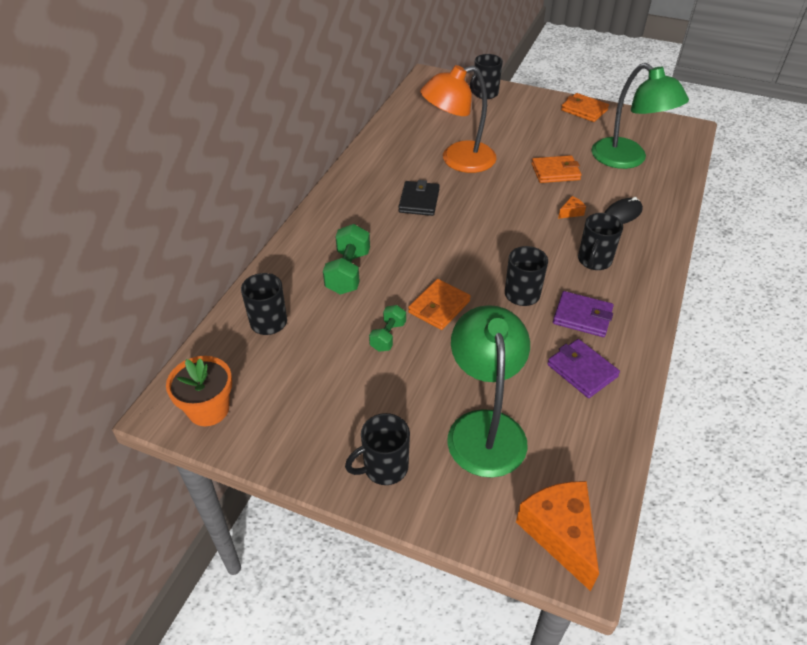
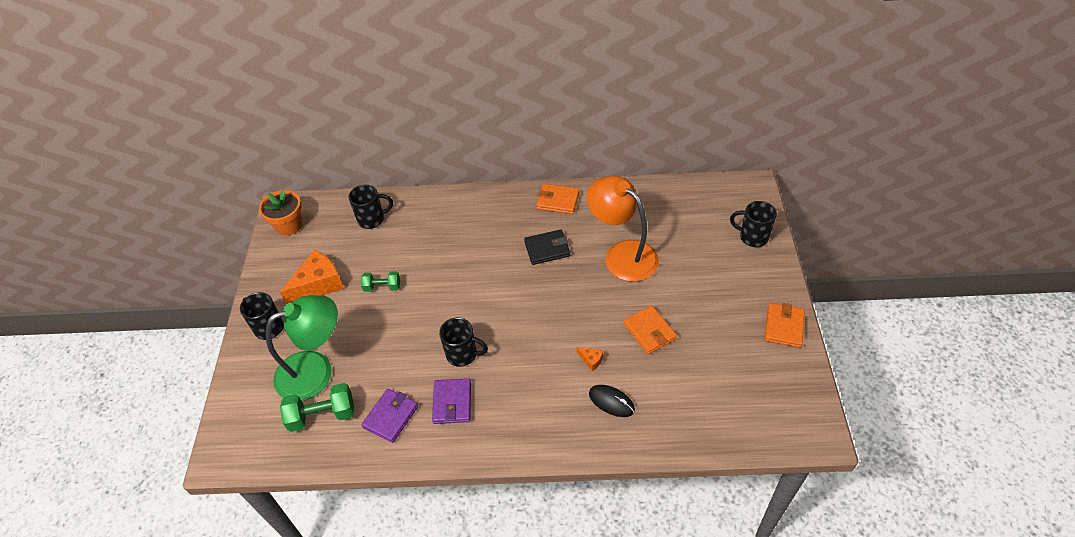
camera: 70 degrees right, 5 degrees up
(348, 272) = (439, 239): green dumbbell -> green dumbbell (322, 415)
(439, 307) = (424, 306): orange wallet -> orange wallet (558, 201)
(560, 534) = (240, 438): orange cheese -> orange cheese (319, 285)
(594, 261) = (528, 394): black mug -> none
(627, 159) = (711, 387): green lamp -> none

